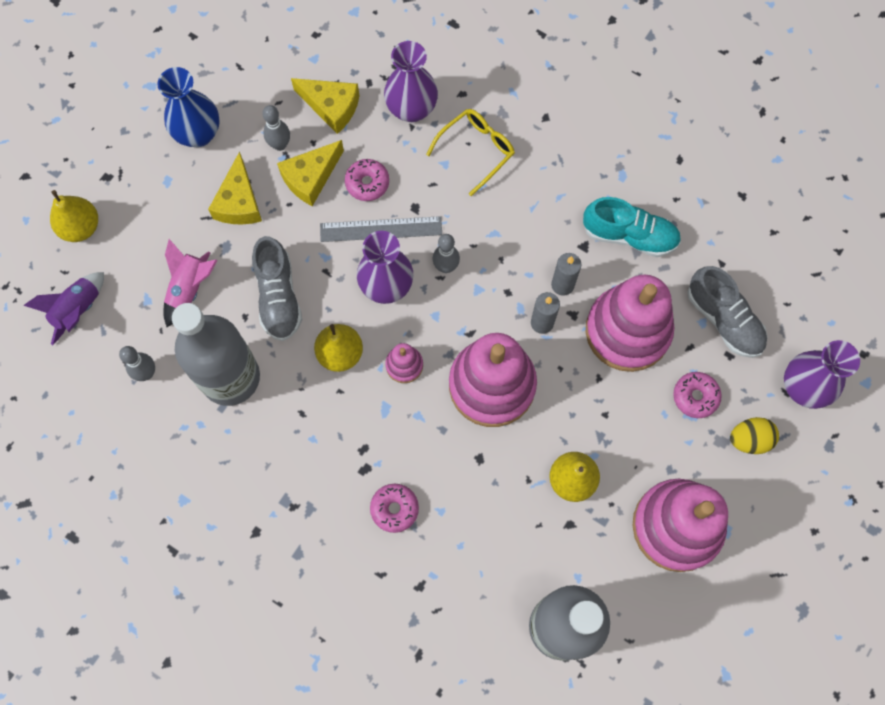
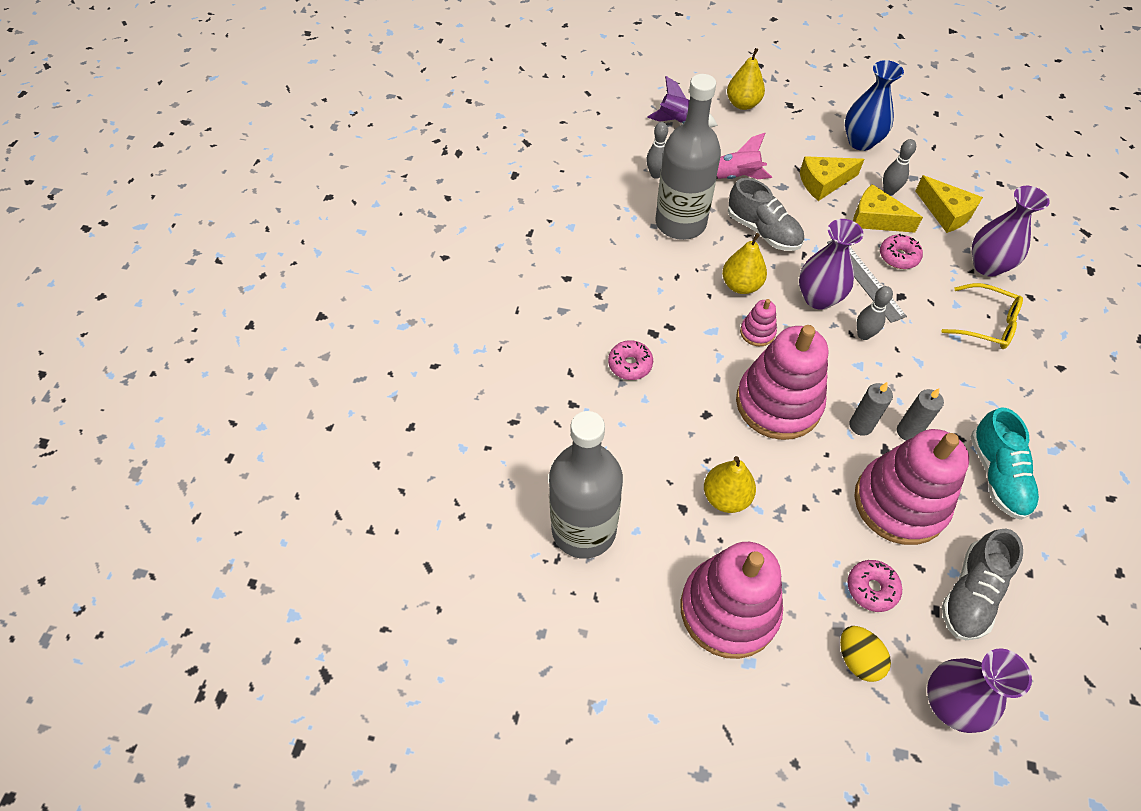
camera: 70 degrees right, 15 degrees down
(278, 297) = (763, 231): grey shoe -> grey shoe turned 105 degrees counterclockwise
(331, 107) = (946, 212): yellow cheese -> yellow cheese turned 45 degrees counterclockwise

